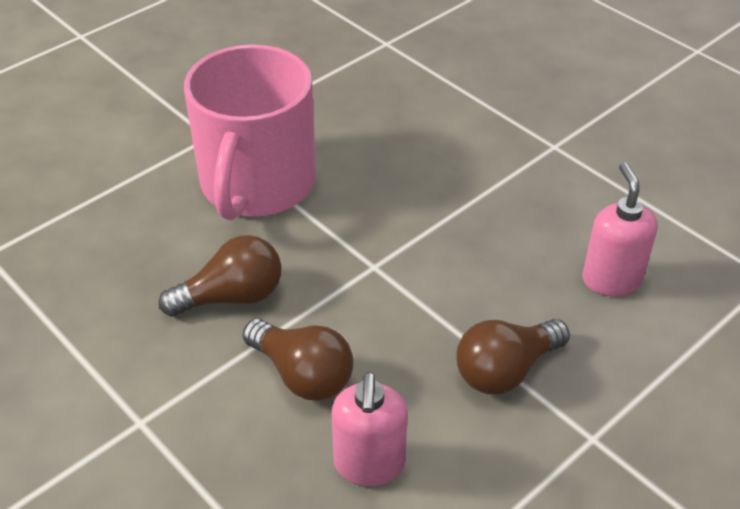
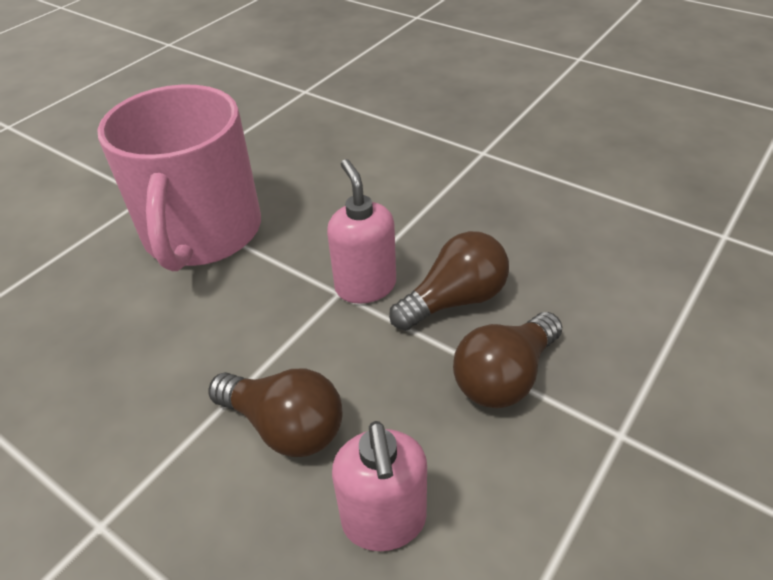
camera: 10 degrees left, 0 degrees up
(232, 297) = (191, 353): brown light bulb -> brown light bulb (455, 300)
(611, 279) = (578, 263): pink soap dispenser -> pink soap dispenser (365, 286)

